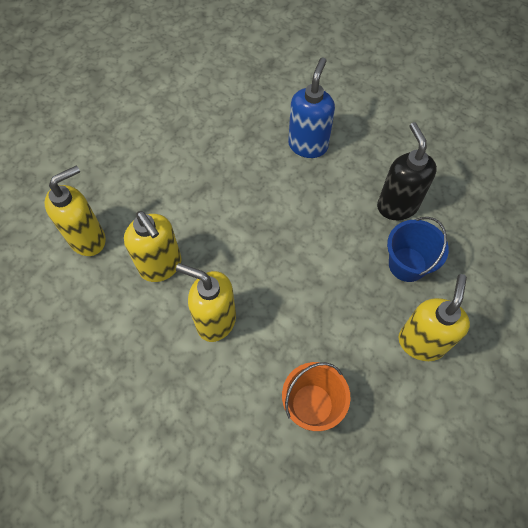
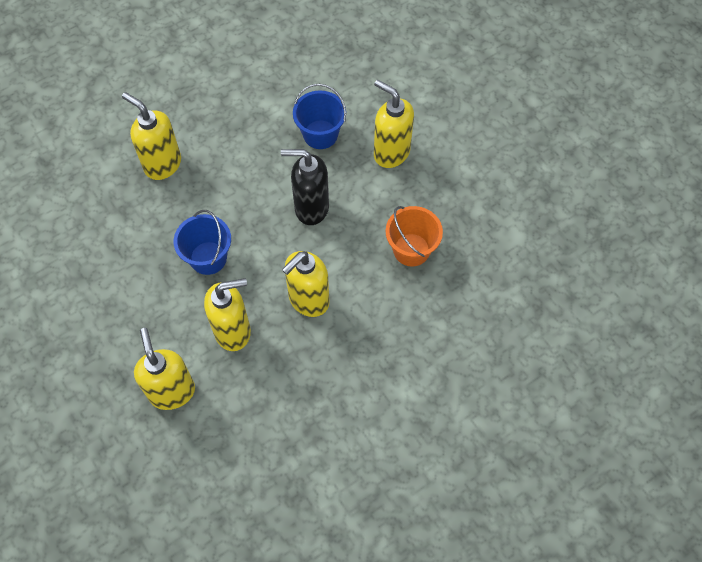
camera: 70 degrees left, 0 degrees up
(228, 217) = (208, 258): none -> blue bucket
(308, 145) = (162, 164): blue soap dispenser -> yellow soap dispenser
(397, 206) = (262, 119): black soap dispenser -> black soap dispenser (311, 208)

